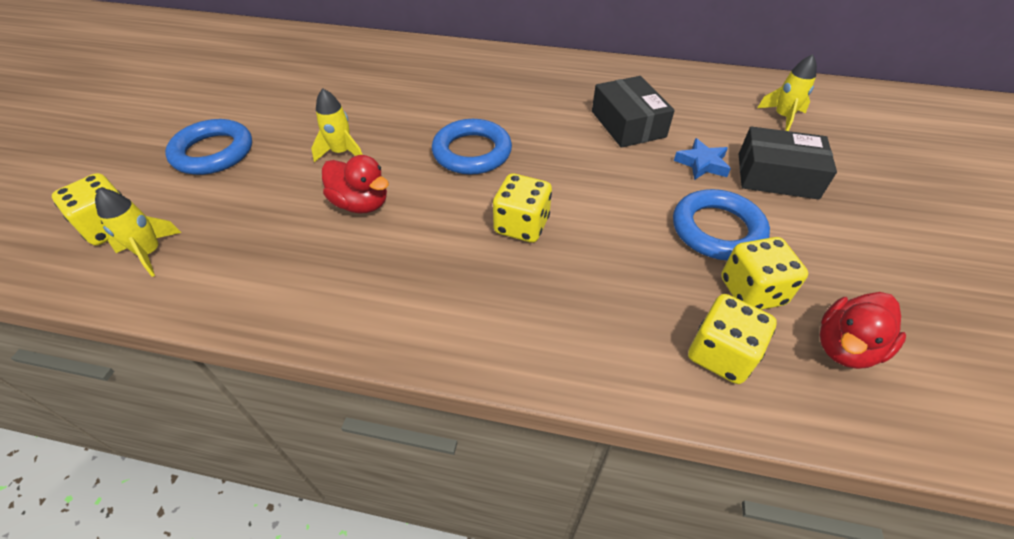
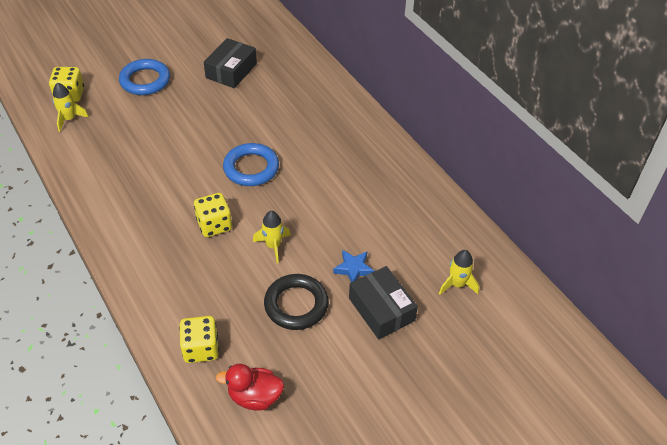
camera: 45 degrees right, 0 degrees up
(342, 152) = (195, 122): yellow rocket -> yellow rocket (273, 246)
(361, 204) = (167, 158): red duck -> none
(628, 124) = (356, 215): black box -> black box (231, 71)
(717, 230) = (296, 305): blue ring -> black ring
(752, 291) = (259, 341): yellow dice -> none

